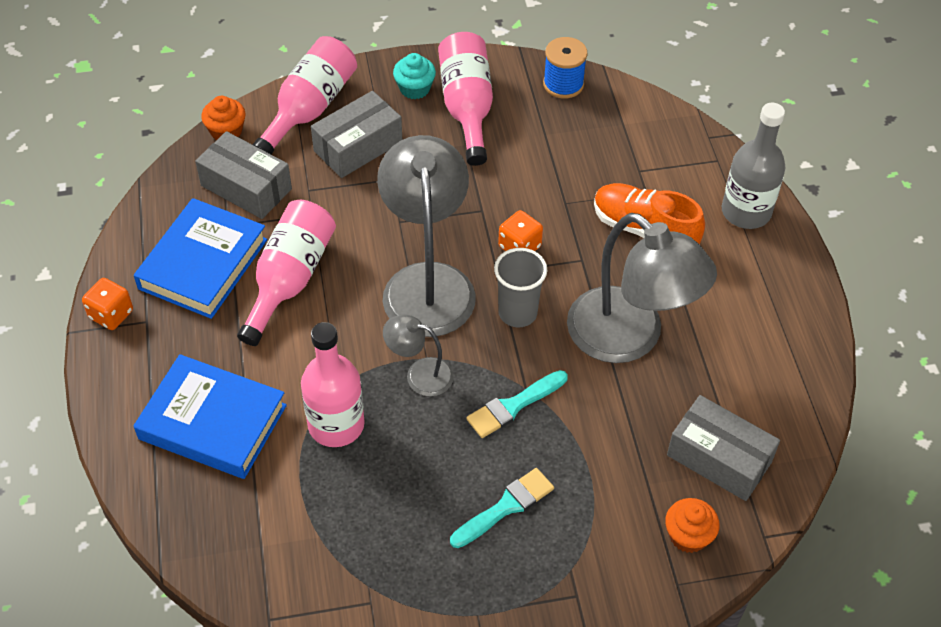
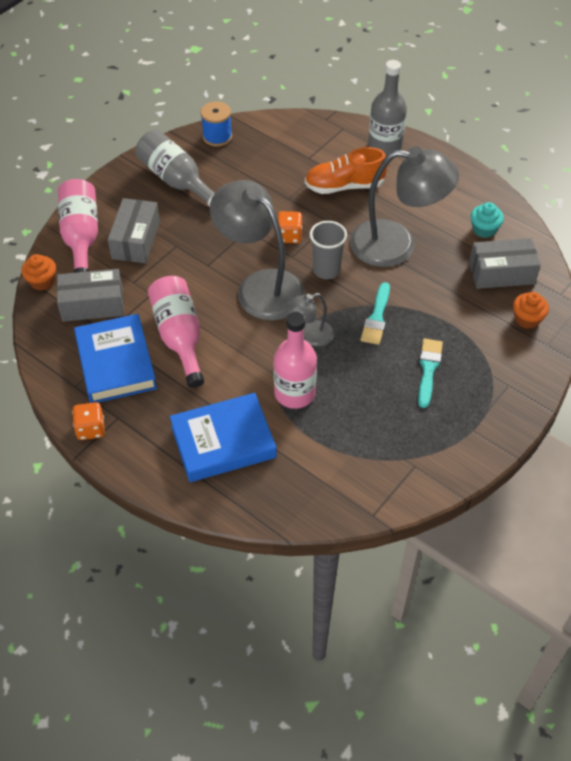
camera: 40 degrees left, 0 degrees up
(414, 88) = (133, 188): turquoise cupcake -> turquoise cupcake (484, 229)
(467, 107) = (176, 181): pink bottle -> grey bottle

